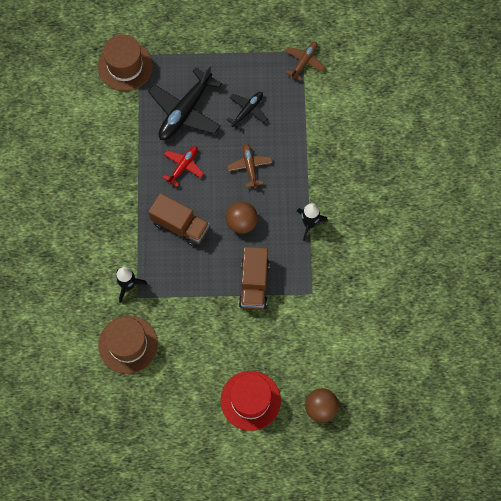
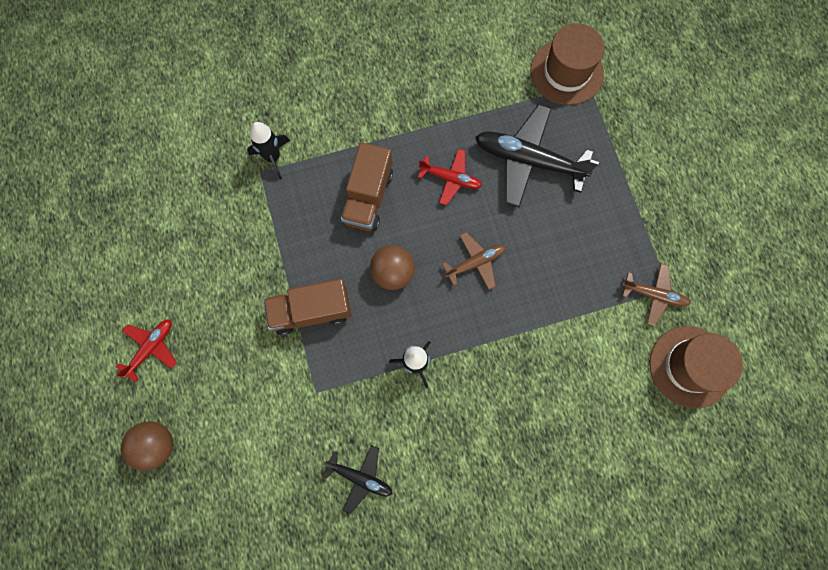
camera: 75 degrees right, 5 degrees up
(128, 344) = (196, 178): brown hat -> brown hat (690, 366)
(247, 111) = (555, 238): black plane -> black plane (360, 477)
(250, 400) = (151, 348): red hat -> red plane

